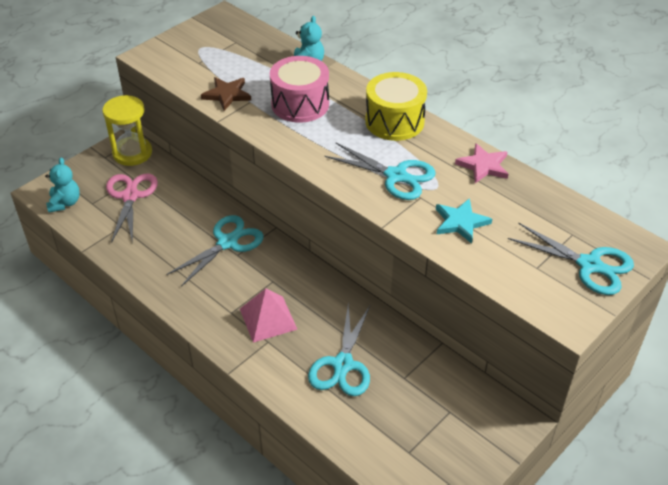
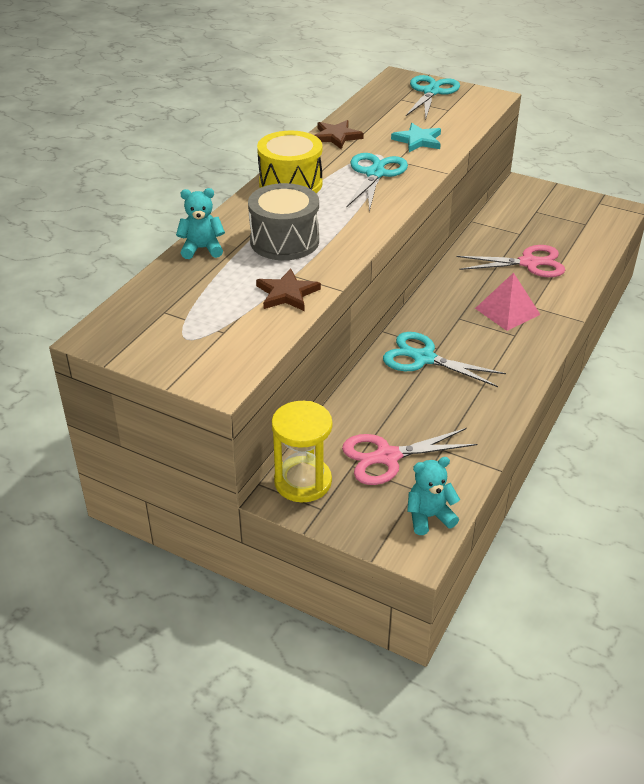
camera: 105 degrees left, 5 degrees down
(300, 104) = (284, 241): pink drum -> grey drum
(342, 365) = (529, 263): turquoise scissors -> pink scissors
(483, 166) = (336, 136): pink star -> brown star

